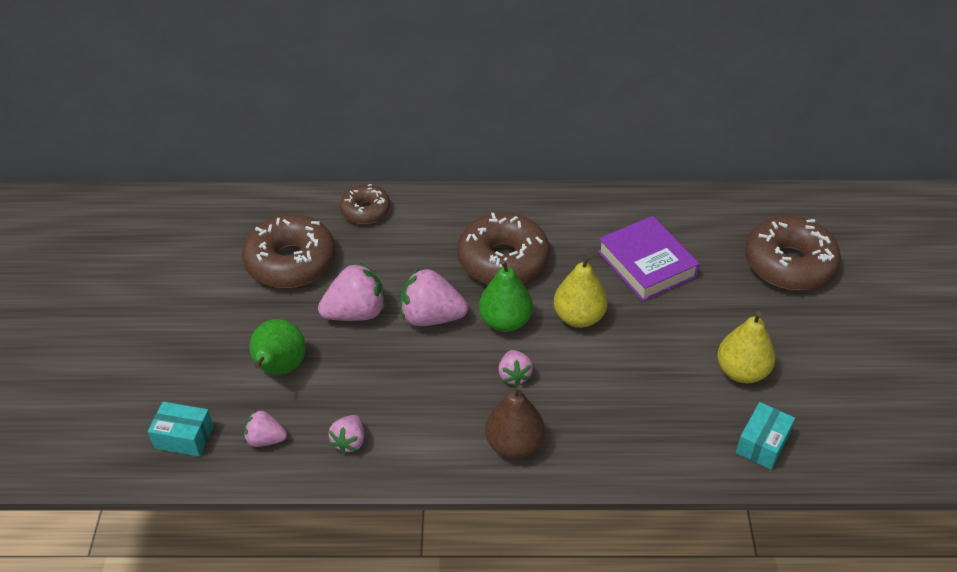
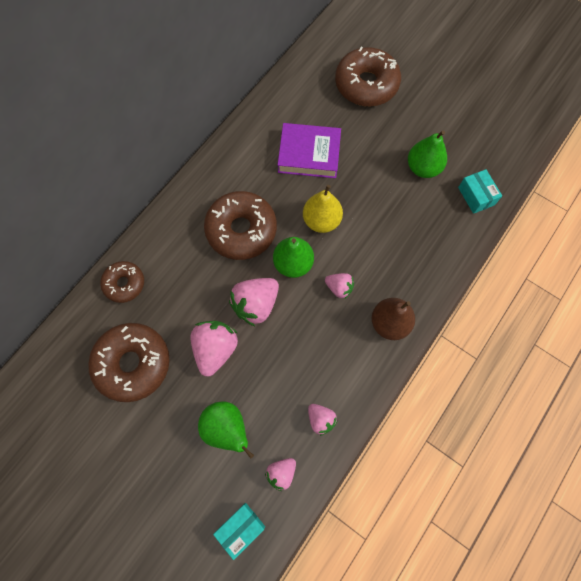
camera: 55 degrees left, 25 degrees up
(741, 371) = (423, 168): yellow pear -> green pear

